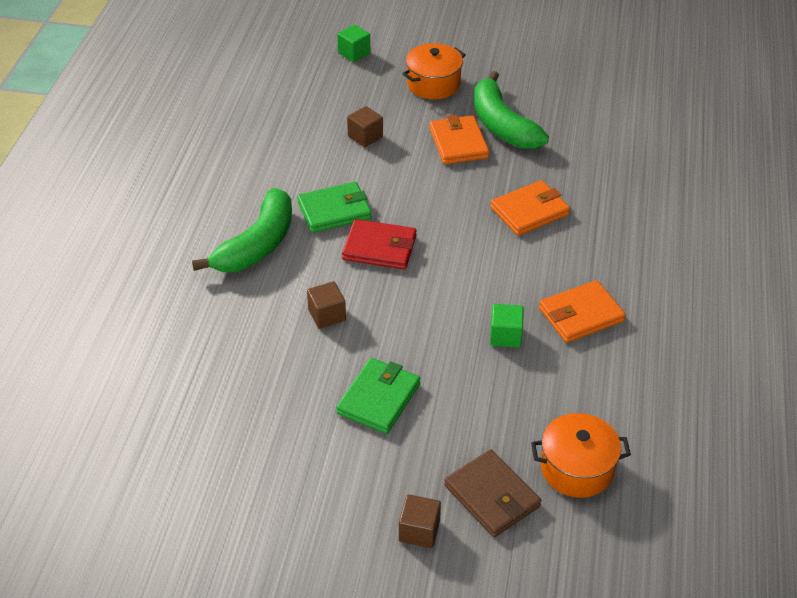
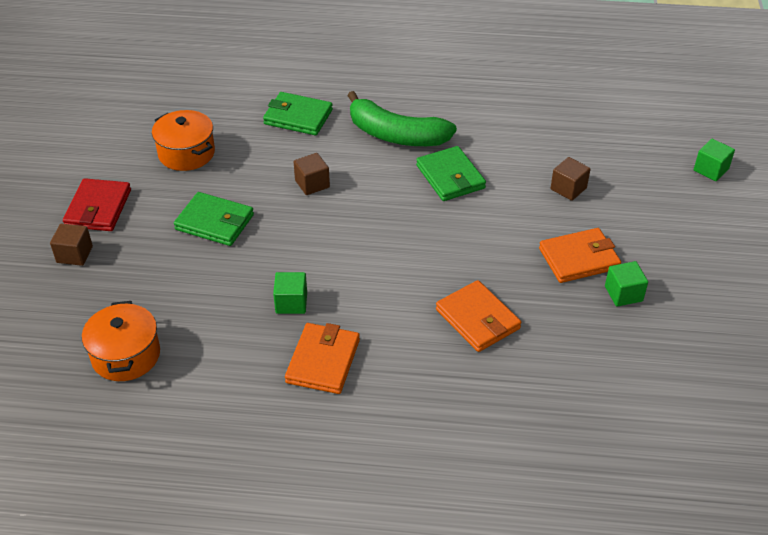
camera: 85 degrees right, 0 degrees up
(203, 324) = (298, 117): none -> green wallet
(379, 248) = (403, 210): red wallet -> red wallet (98, 208)
(433, 84) = (679, 234): orange pot -> orange pot (186, 153)
(492, 496) = (103, 297): brown wallet -> none
(502, 125) = (623, 294): green banana -> green cube
(581, 315) = (323, 361): orange wallet -> orange wallet turned 45 degrees clockwise

